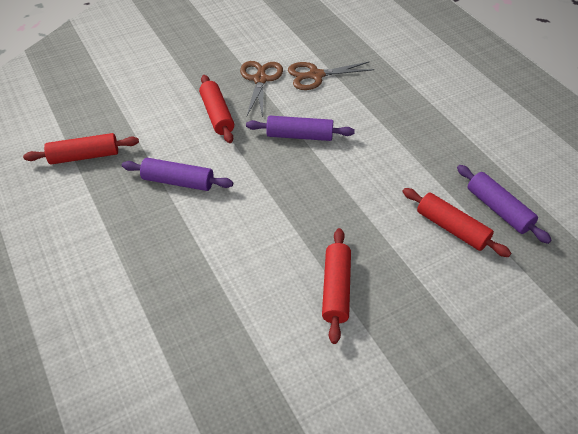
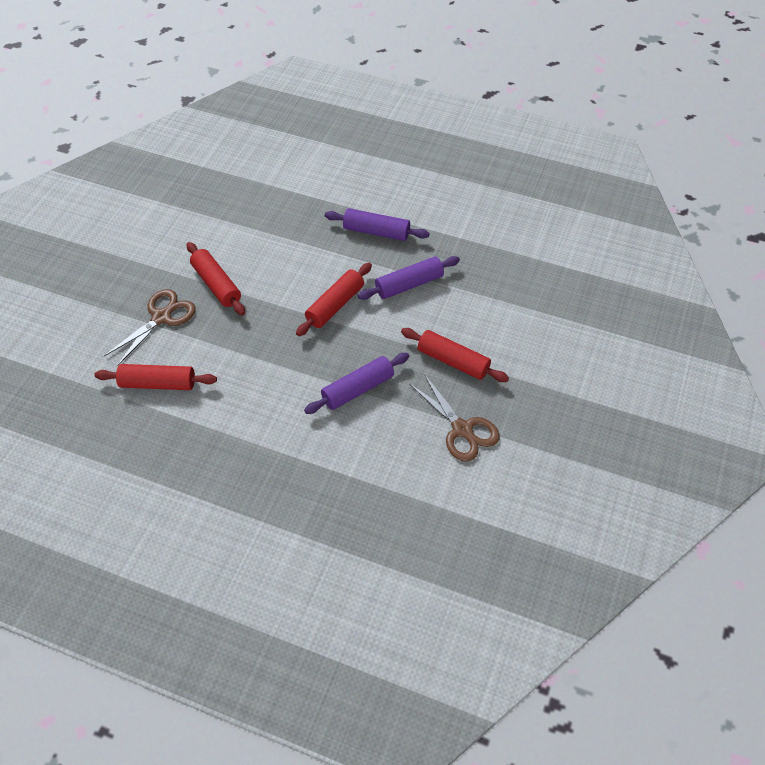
camera: 140 degrees right, 5 degrees up
(84, 156) = (504, 257): red rolling pin -> red rolling pin (335, 305)
(316, 75) = (414, 475): brown scissors -> brown scissors (161, 317)
(498, 209) = (125, 428): purple rolling pin -> purple rolling pin (376, 232)

